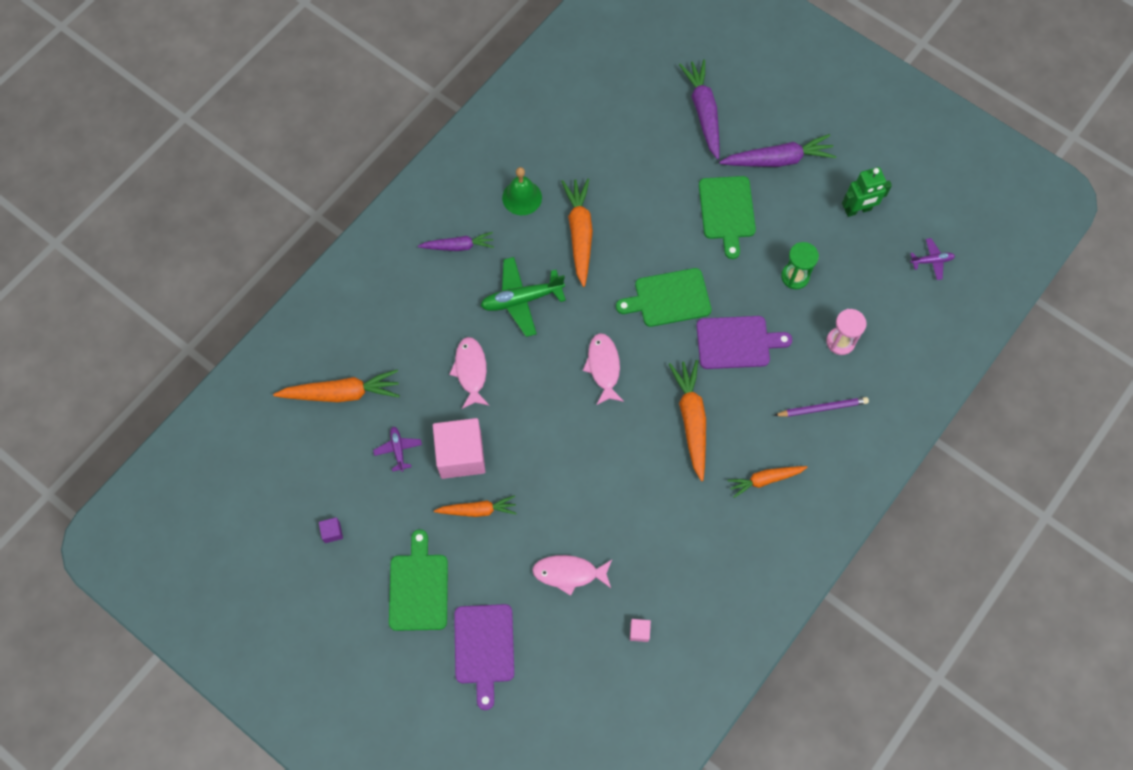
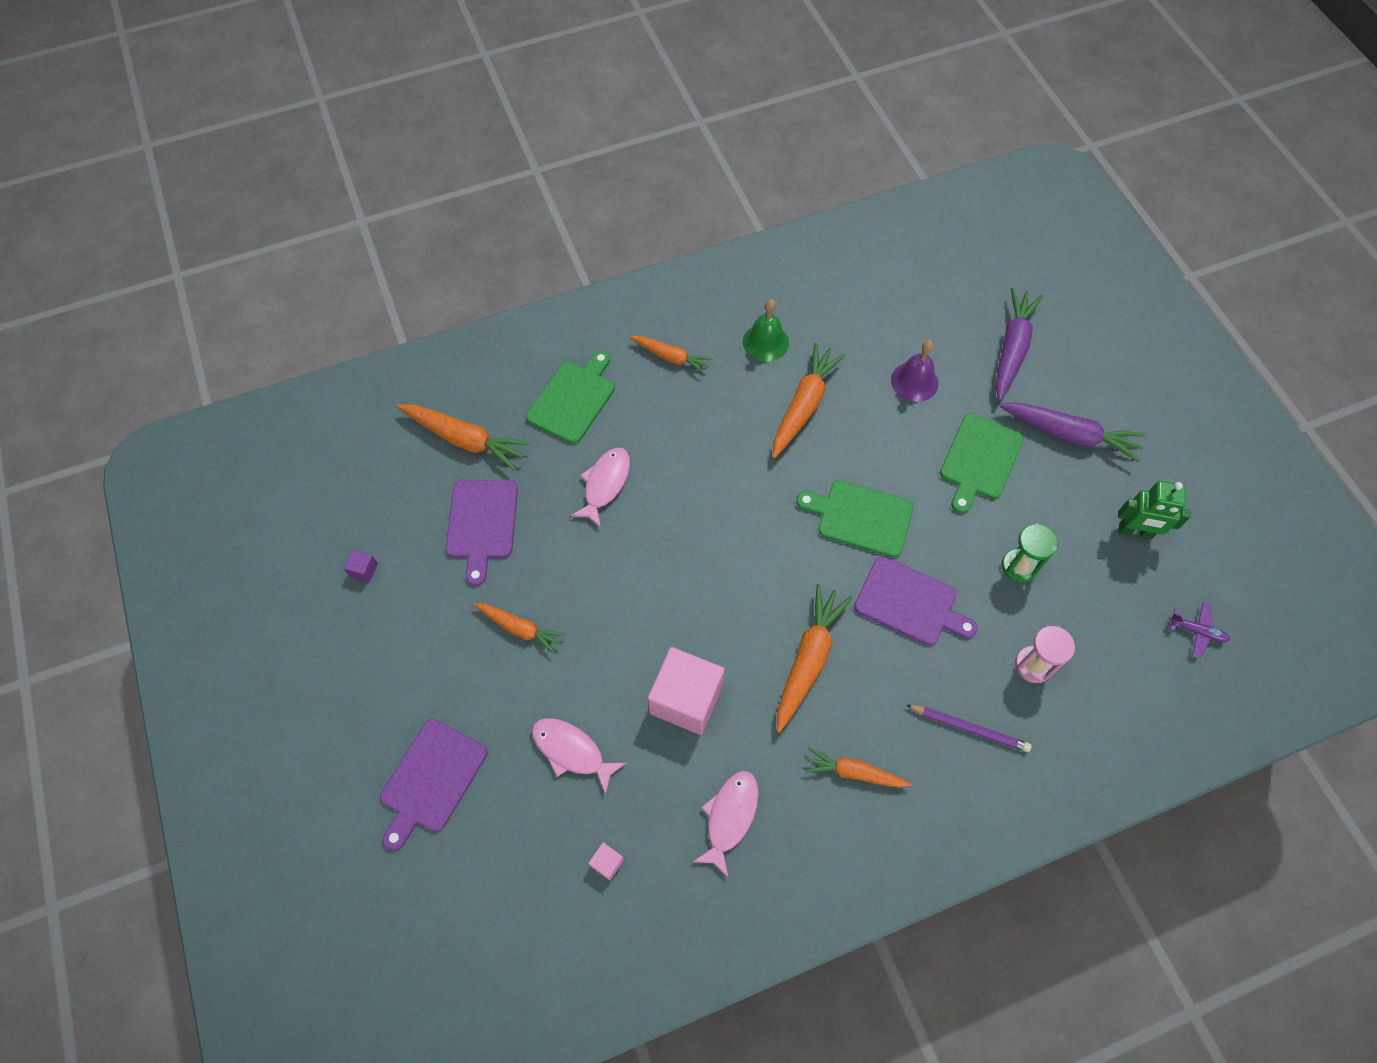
camera: 30 degrees right, 5 degrees down
(398, 450) = (482, 523): purple plane -> purple cutting board
(418, 588) = (408, 675): green cutting board -> green cutting board (573, 399)
(458, 246) = (671, 357): purple carrot -> orange carrot
(461, 455) = (540, 563): pink cube -> pink cube (686, 699)
(522, 299) = (702, 440): green plane -> none
(603, 367) = (745, 552): pink fish -> pink fish (729, 817)
(648, 173) = (914, 381): none -> purple bell

